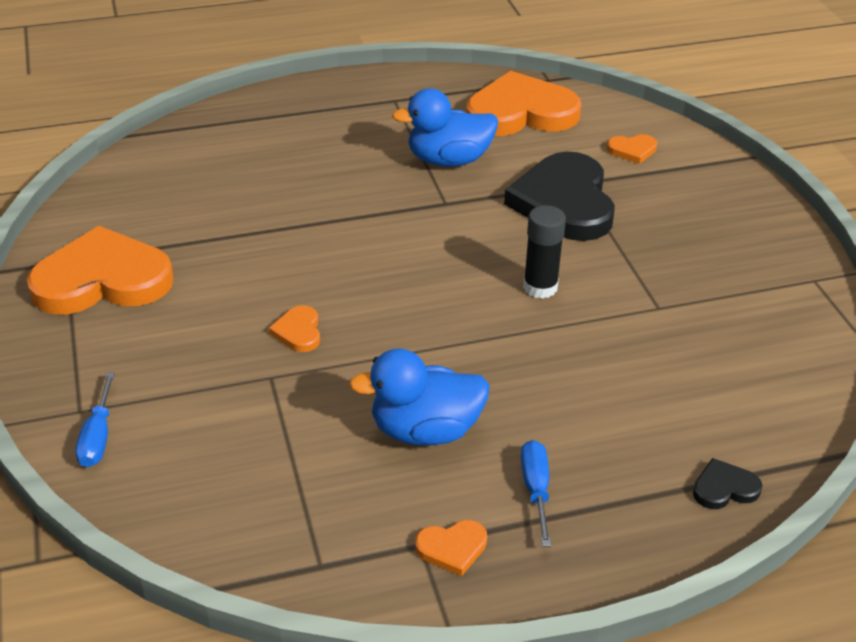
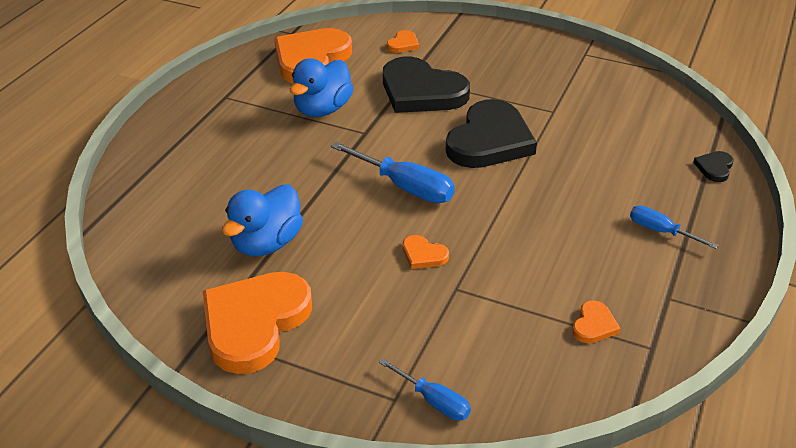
camera: 50 degrees left, 0 degrees up
(390, 269) = (404, 187): none -> blue screwdriver
(425, 430) = (572, 247): blue duck -> blue duck (266, 243)
(452, 548) = (681, 286): orange heart -> orange heart (594, 325)
(540, 287) = (489, 140): black glue stick -> black heart

